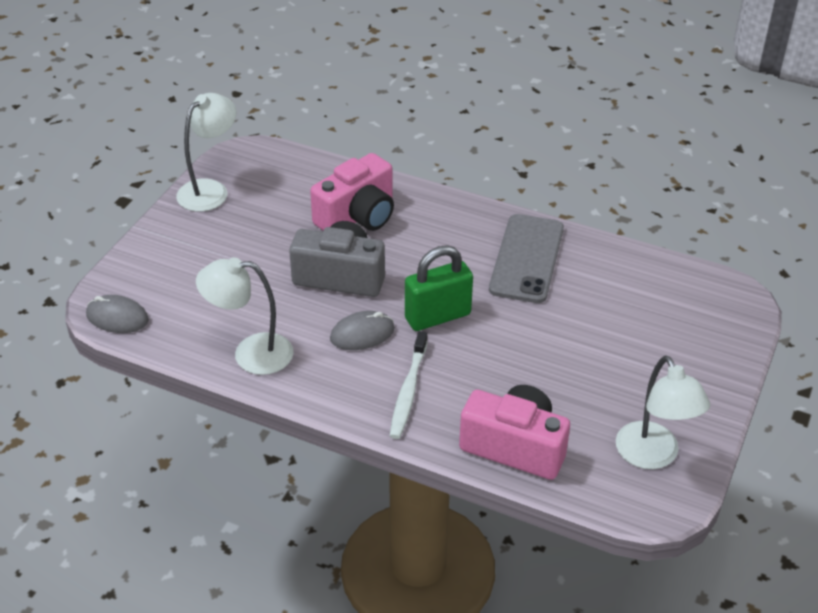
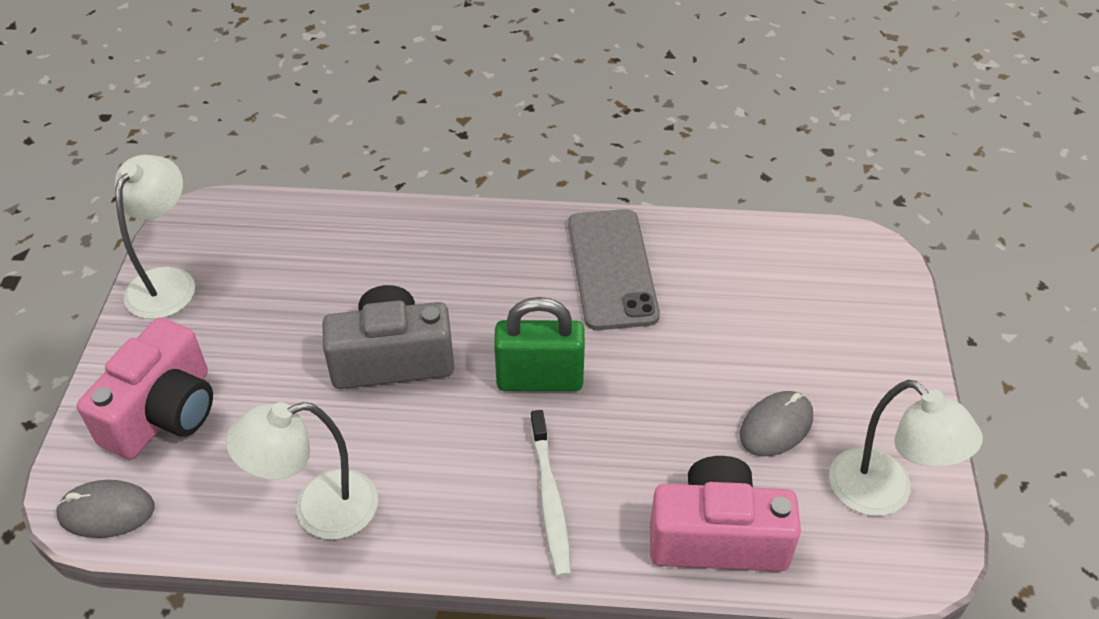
camera: 20 degrees left, 5 degrees up
(358, 216) = (379, 268): pink camera -> pink camera (164, 412)
(362, 334) = (455, 434): grey mouse -> grey mouse (776, 426)
(437, 316) = (540, 379): green padlock -> green padlock turned 45 degrees clockwise

